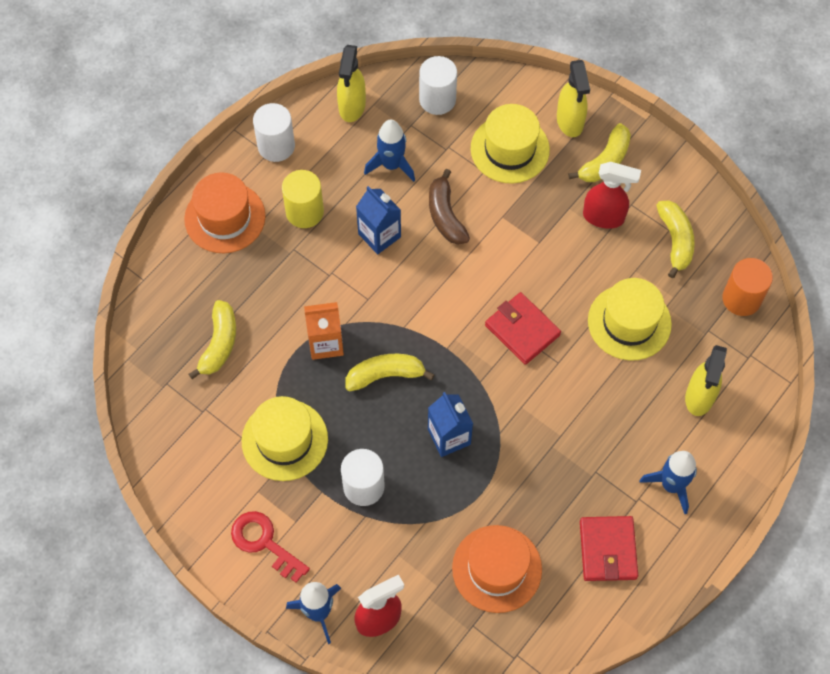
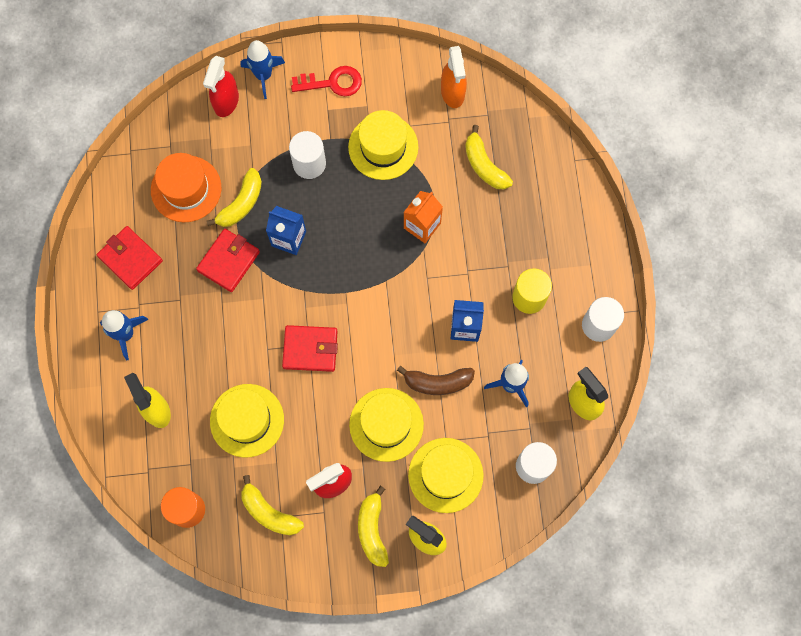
camera: 135 degrees right, 10 degrees up
(173, 430) = (452, 93): none -> orange spray bottle
(225, 217) = (573, 245): orange hat -> none
(385, 375) = (365, 240): yellow banana -> yellow banana (241, 203)
(445, 215) = (438, 382): brown banana -> brown banana turned 150 degrees clockwise
(518, 221) = (386, 424): none -> yellow hat
(521, 465) = (228, 261): none -> red wallet

